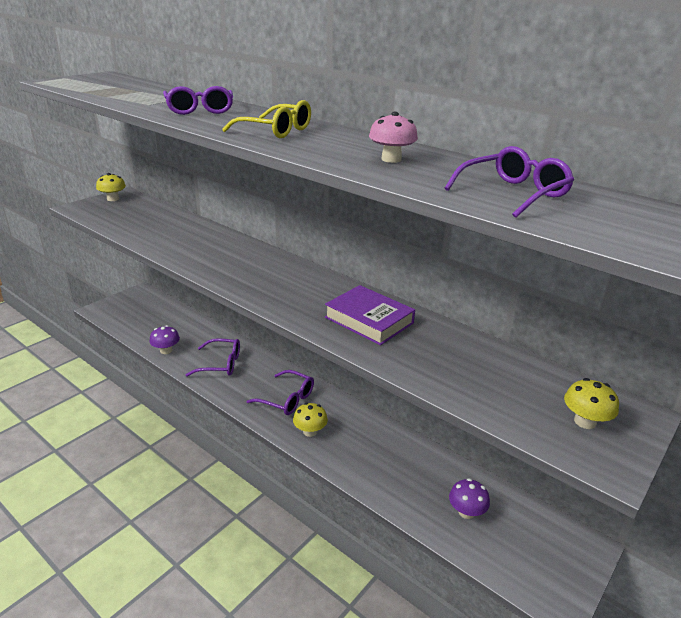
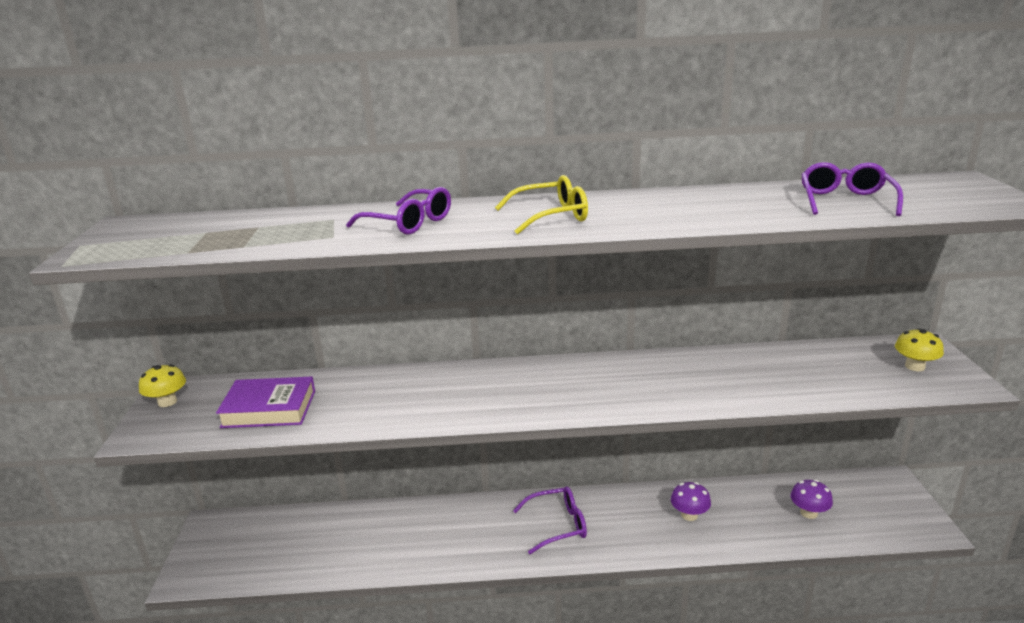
camera: 40 degrees left, 5 degrees down
(166, 350) = (358, 564): purple mushroom -> purple mushroom (689, 515)
(221, 364) = (442, 537): purple glasses -> none
(310, 431) = (620, 538): yellow mushroom -> none
(369, 320) = (680, 378): purple book -> purple book (269, 409)
(391, 159) = (709, 206): pink mushroom -> none

